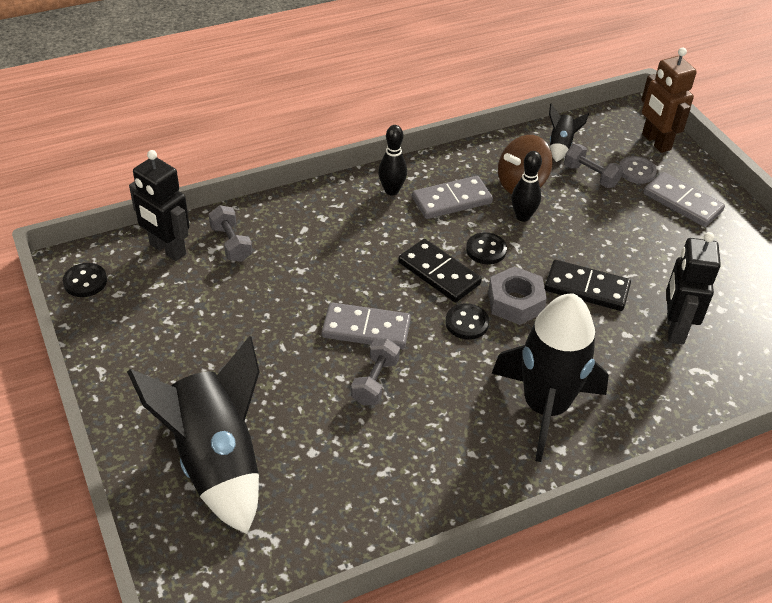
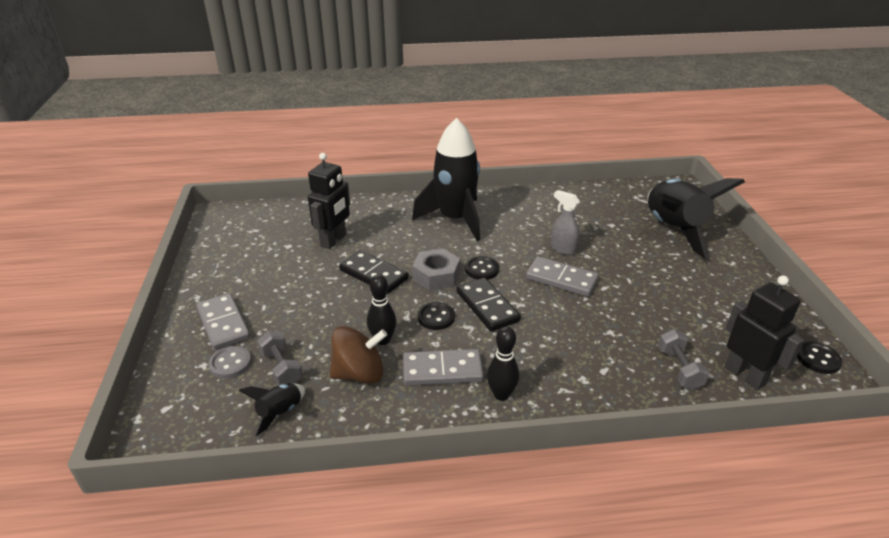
camera: 160 degrees left, 10 degrees down
(375, 381) = (563, 249): grey dumbbell -> grey spray bottle
(655, 142) = (171, 394): brown robot -> none

